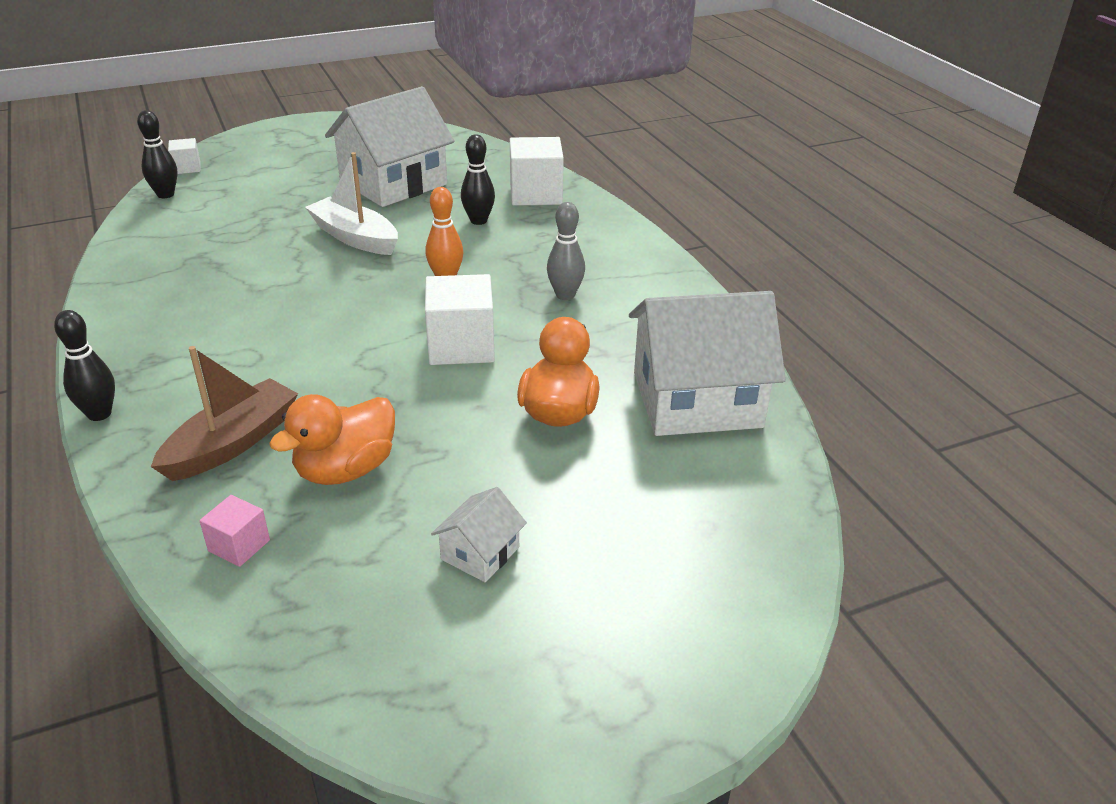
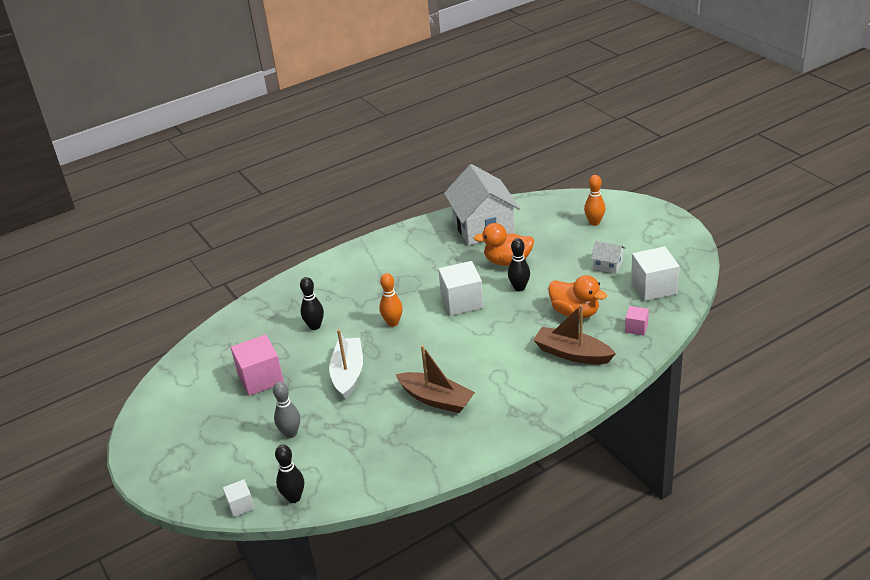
camera: 95 degrees left, 0 degrees up
(99, 414) = (570, 410): black bowling pin -> black bowling pin (519, 288)
(242, 297) = (436, 399): none -> brown boat
(355, 237) = (348, 374): white boat -> white boat turned 150 degrees clockwise
(393, 183) = (260, 378): white house -> pink cube
(536, 194) = (272, 310): white cube -> white cube (654, 287)
(565, 295) = (400, 277): grey bowling pin -> grey bowling pin (290, 433)
(663, 569) = (594, 222): none -> orange bowling pin

